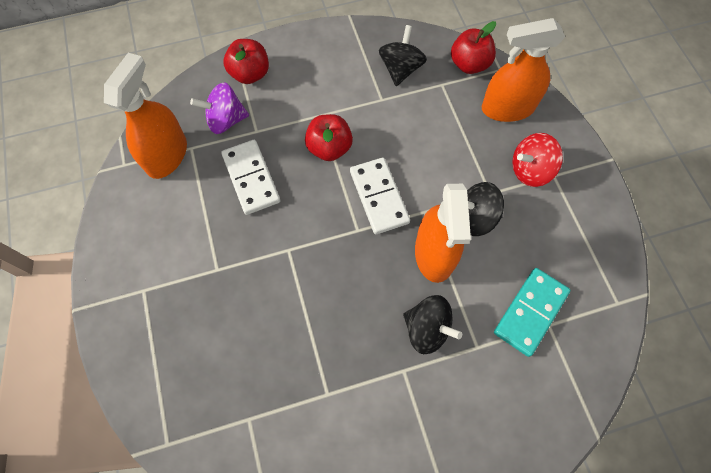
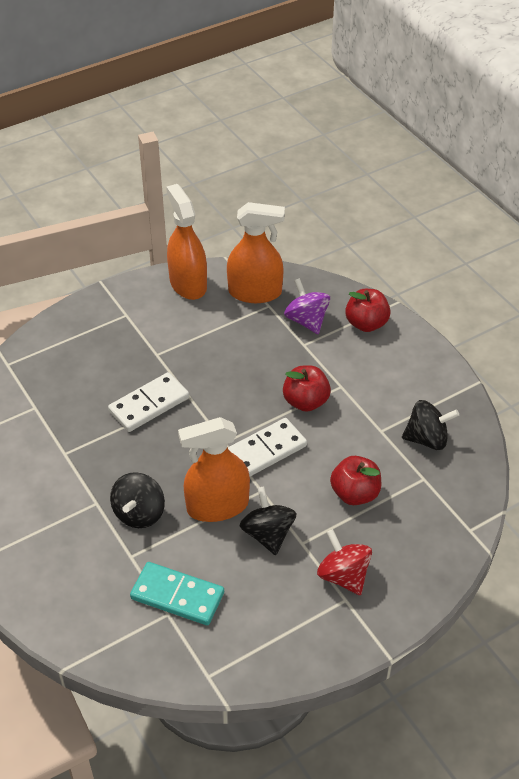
camera: 75 degrees right, 20 degrees down
(251, 178) = (252, 353): white domino -> white domino (149, 404)
(469, 64) = (462, 499): red apple -> red apple (355, 493)
(507, 108) = (418, 544): orange spray bottle -> orange spray bottle (188, 284)

